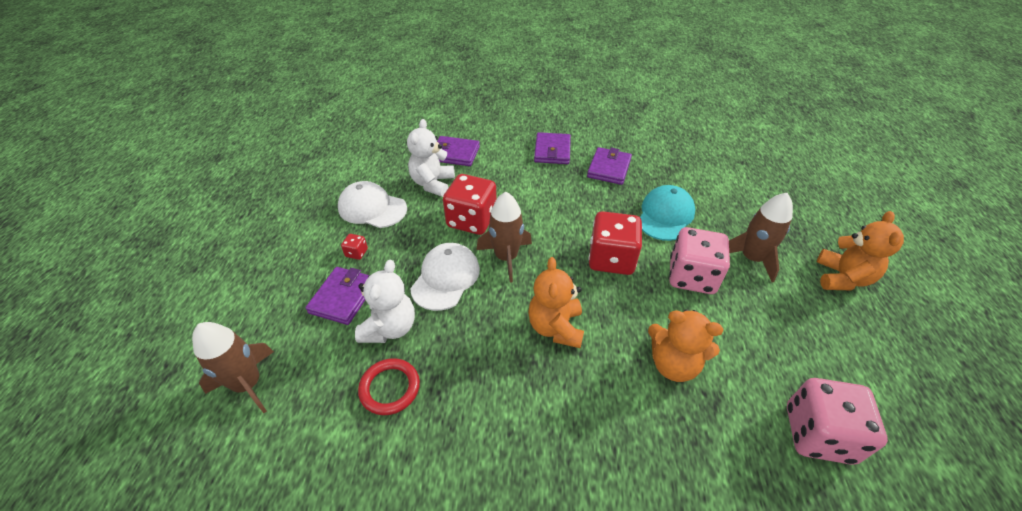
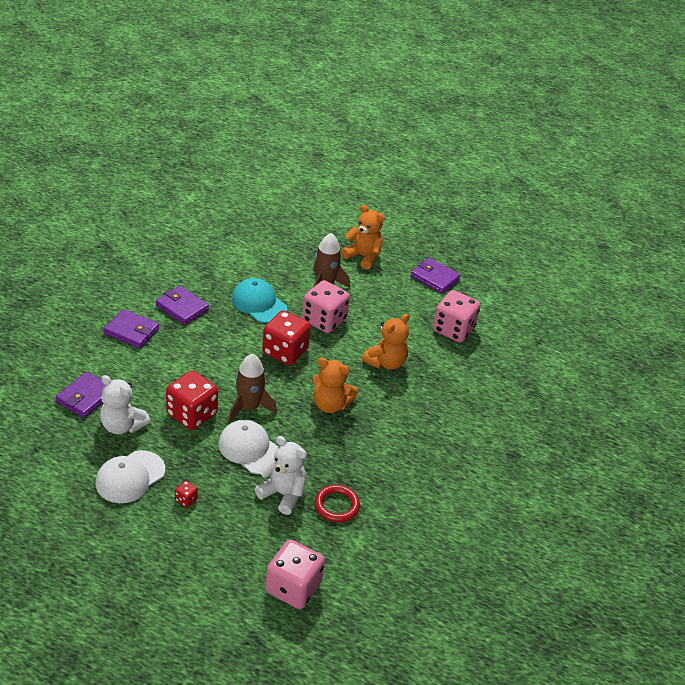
camera: 75 degrees left, 5 degrees down
(248, 384) = (293, 587): brown rocket -> pink dice
(343, 297) = (235, 517): purple wallet -> purple wallet (434, 278)

